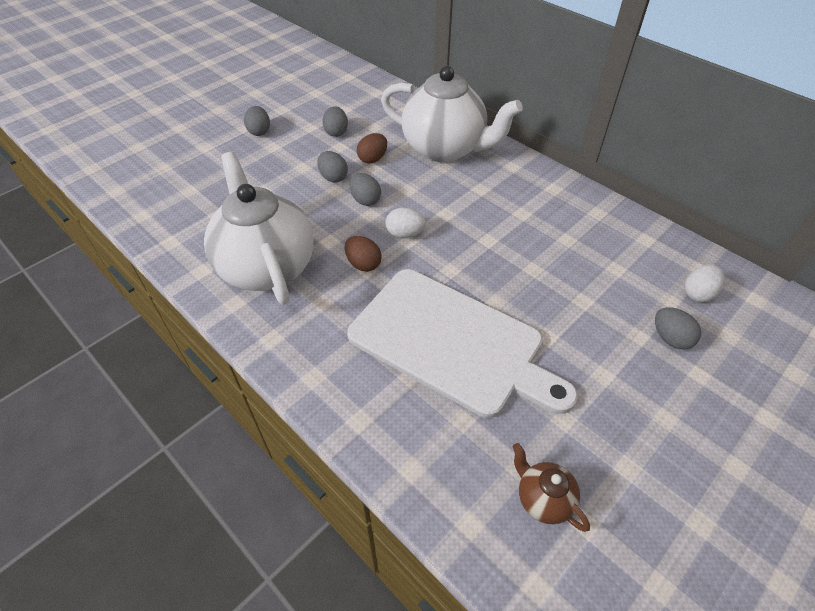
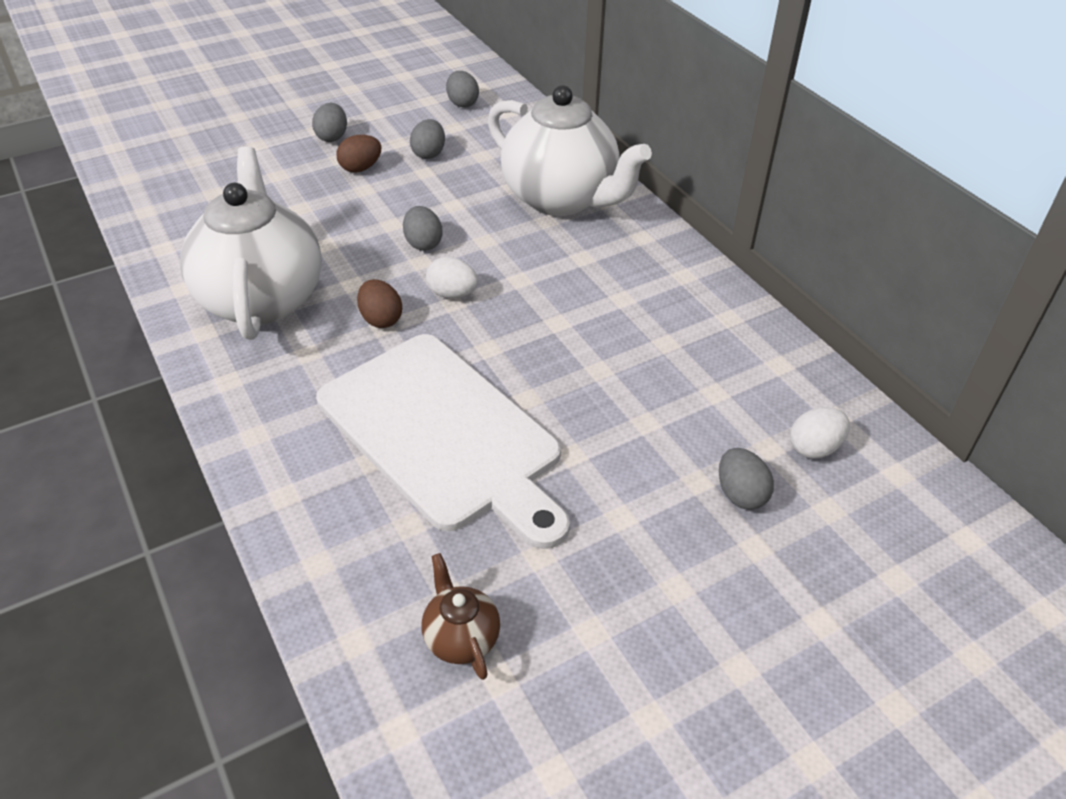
camera: 15 degrees right, 5 degrees down
(333, 177) = (396, 208): grey egg -> grey egg (462, 103)
(372, 159) = (459, 195): brown egg -> brown egg (361, 168)

